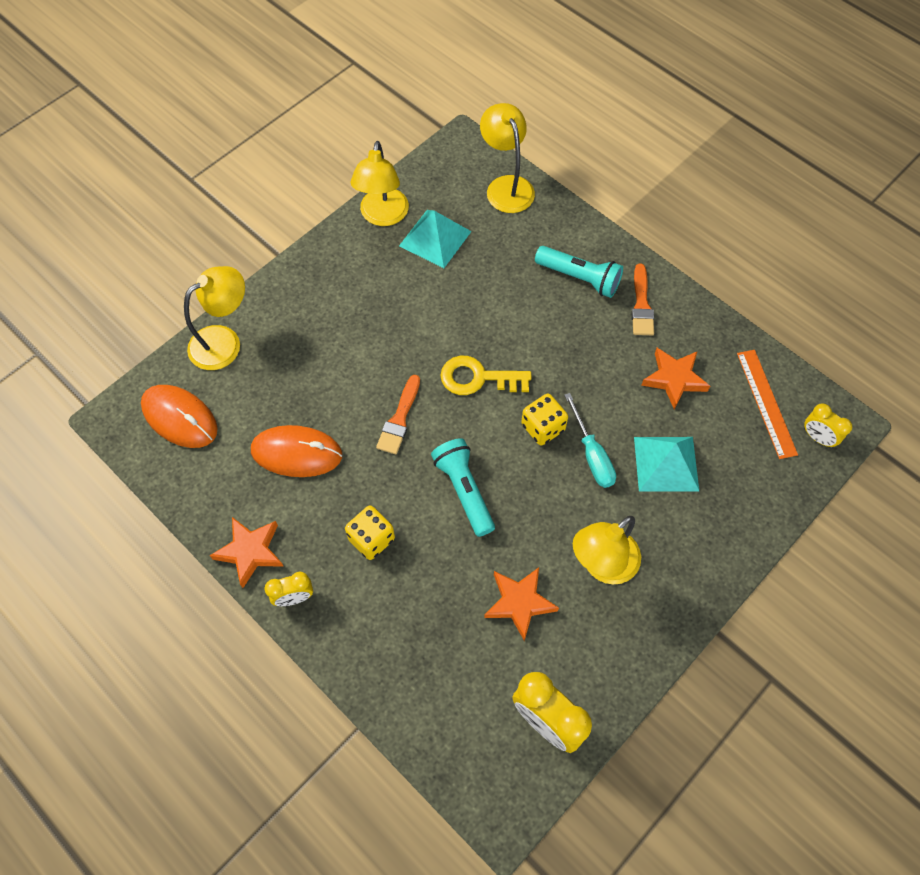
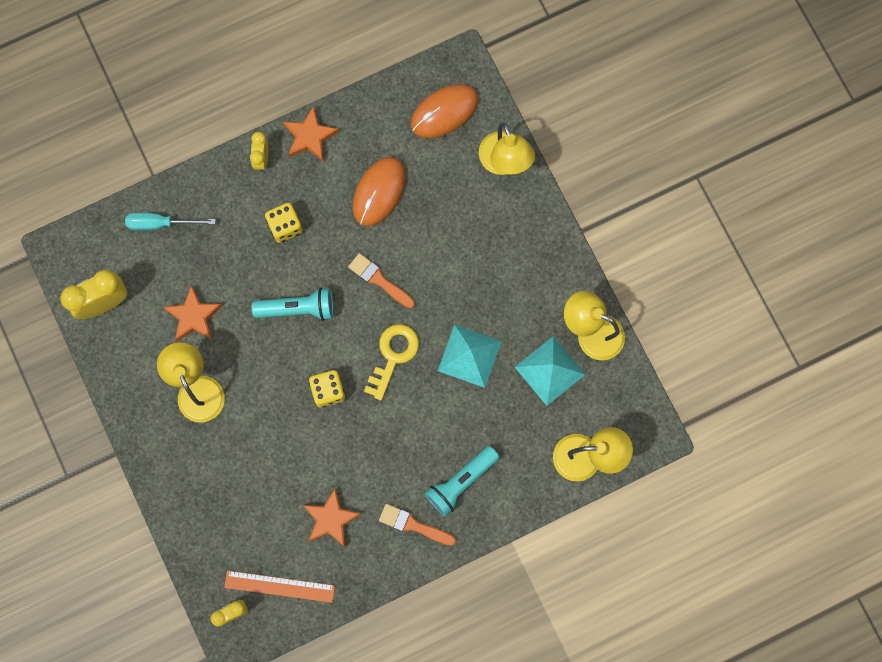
camera: 110 degrees right, 15 degrees up
(592, 454) = (289, 420): turquoise screwdriver -> turquoise screwdriver (160, 223)
(666, 463) = (259, 476): turquoise pyramid -> turquoise pyramid (469, 356)

